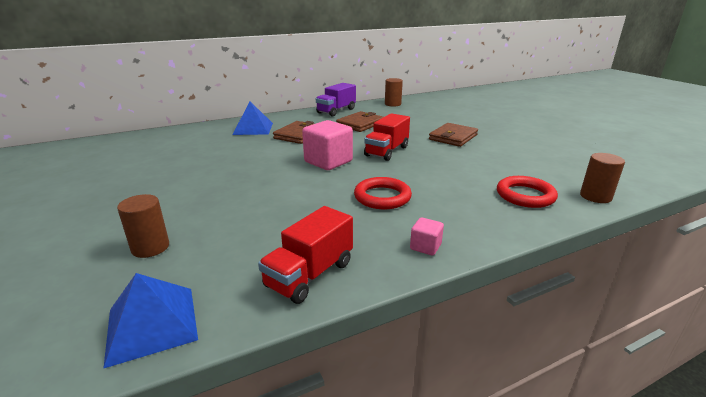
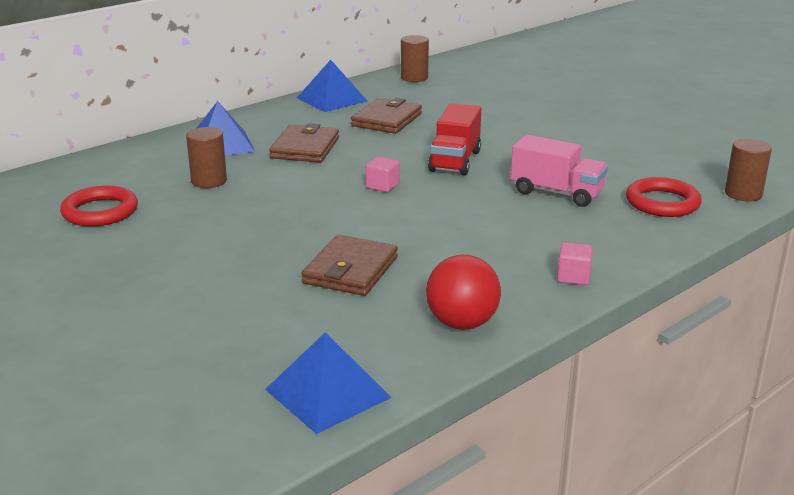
camera: 15 degrees left, 0 degrees up
(150, 247) = (242, 324): brown cylinder -> brown cylinder (209, 181)
(310, 274) = (462, 323): red truck -> red ball
(328, 162) = (382, 186): pink cube -> pink cube, size x0.48
(336, 111) = (331, 99): purple truck -> blue pyramid
(382, 197) = (489, 226): red ring -> red ring (100, 212)
(445, 179) = (556, 193): none -> pink truck
(453, 137) = (536, 129): brown wallet -> brown wallet (351, 270)

